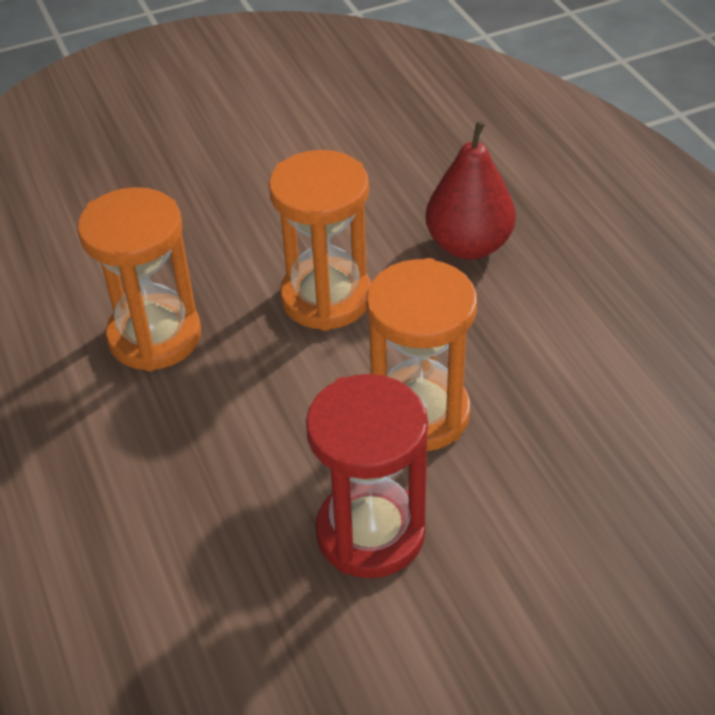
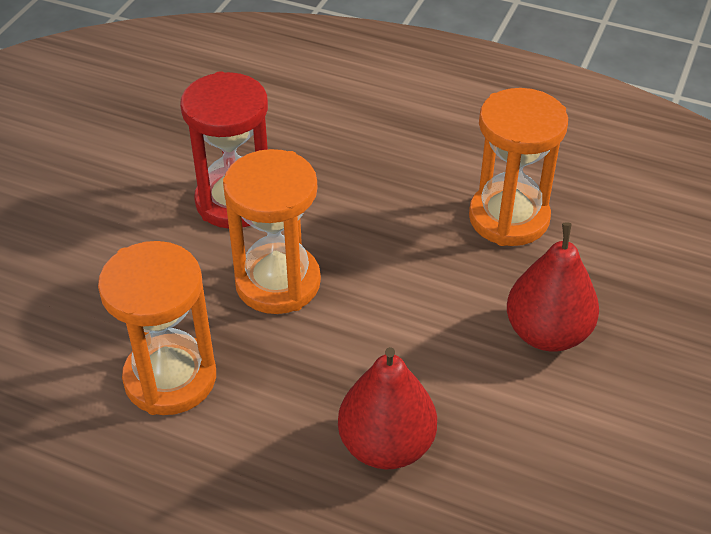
camera: 135 degrees right, 0 degrees up
(263, 240) = (547, 333): none -> red pear
(326, 298) = (438, 319): orange hourglass -> orange hourglass (170, 378)

